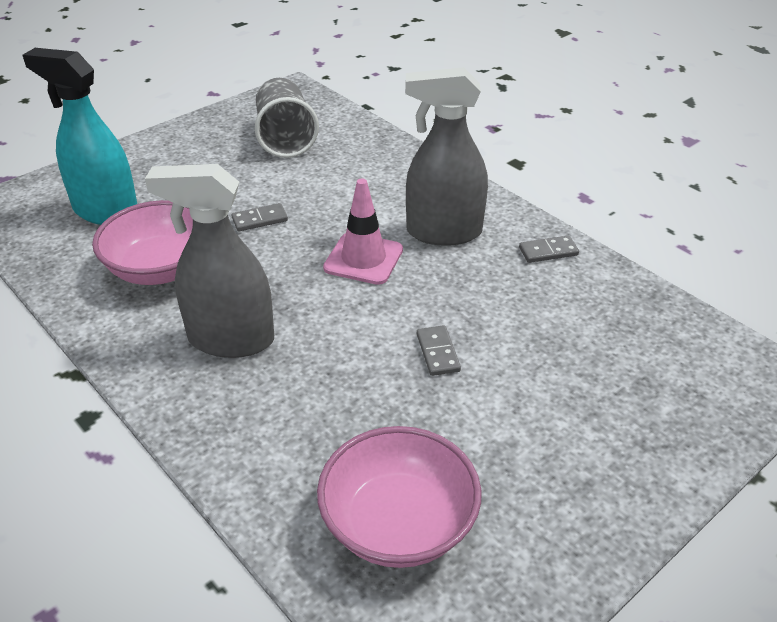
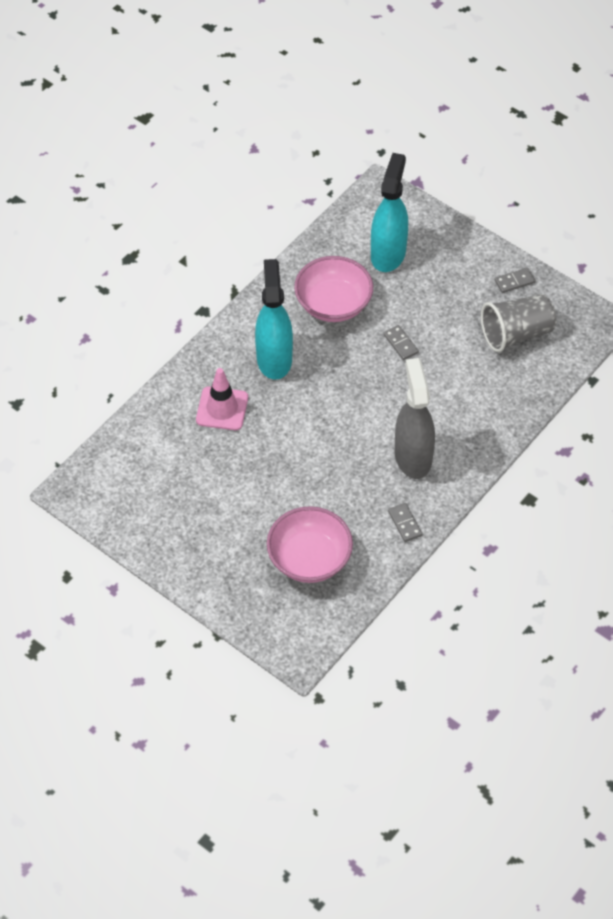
camera: 80 degrees right, 15 degrees up
(230, 340) = (274, 358): grey spray bottle -> turquoise spray bottle
(363, 259) = (370, 413): pink traffic cone -> pink traffic cone (222, 409)
(398, 524) = (154, 464): pink bowl -> pink bowl (309, 559)
(438, 352) = (284, 467): grey domino -> grey domino (514, 281)

